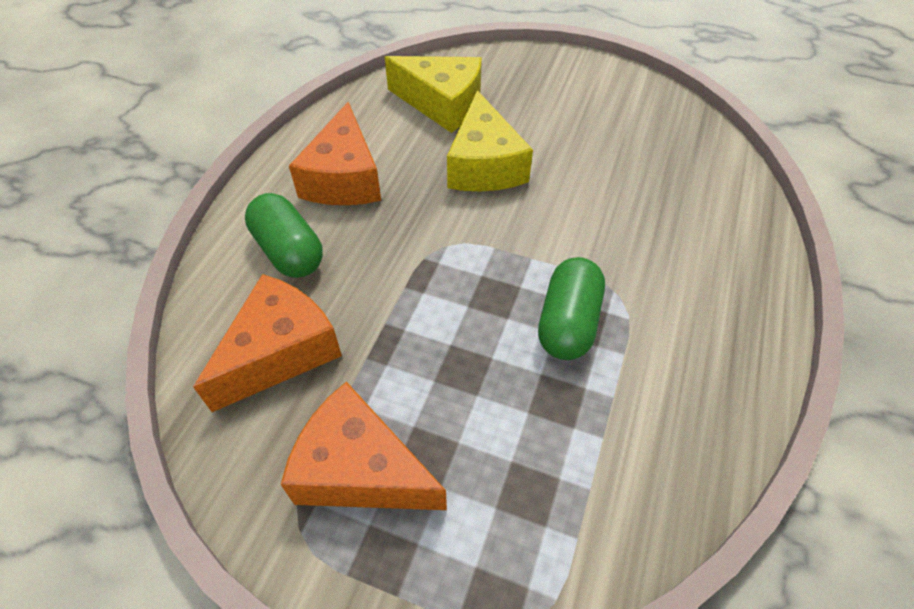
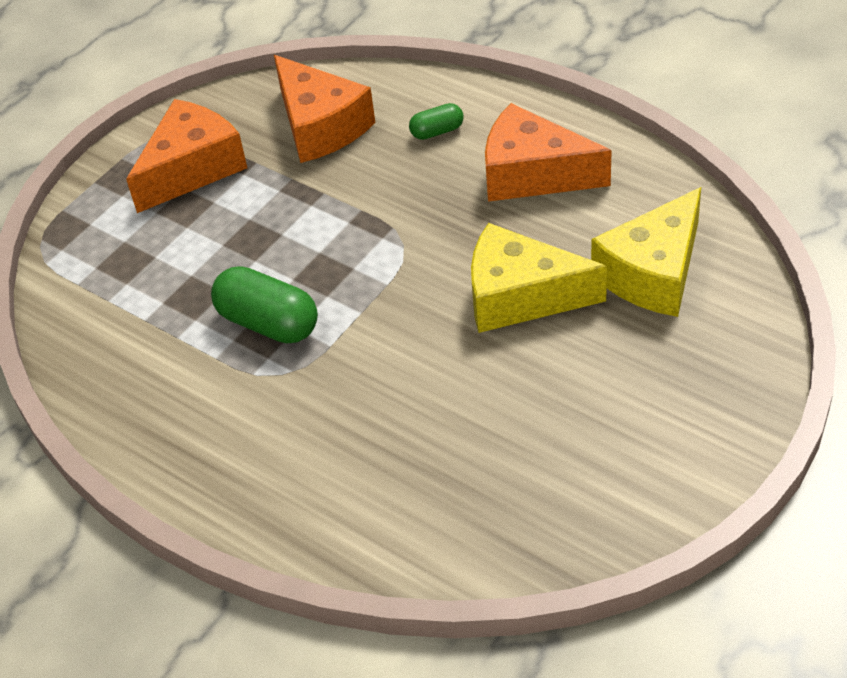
camera: 110 degrees right, 5 degrees down
(289, 251) = (437, 131): green capsule -> green capsule, size x0.54

